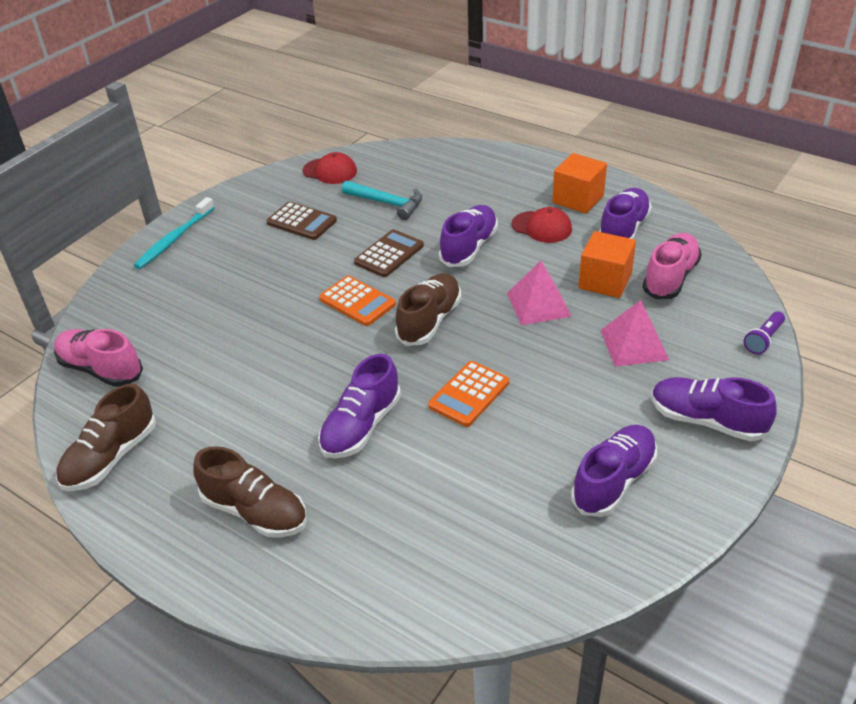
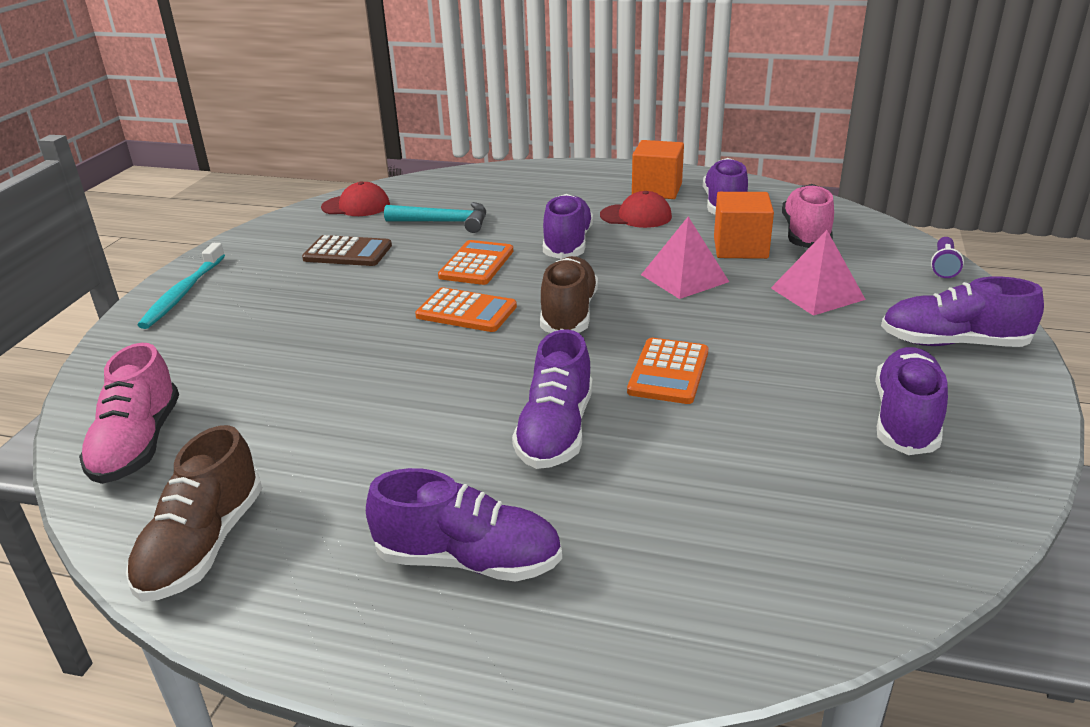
camera: 20 degrees left, 10 degrees down
(101, 369) = (138, 444): pink shoe -> pink shoe turned 105 degrees counterclockwise
(255, 512) = (468, 560): brown shoe -> purple shoe
(389, 254) = (476, 264): brown calculator -> orange calculator

